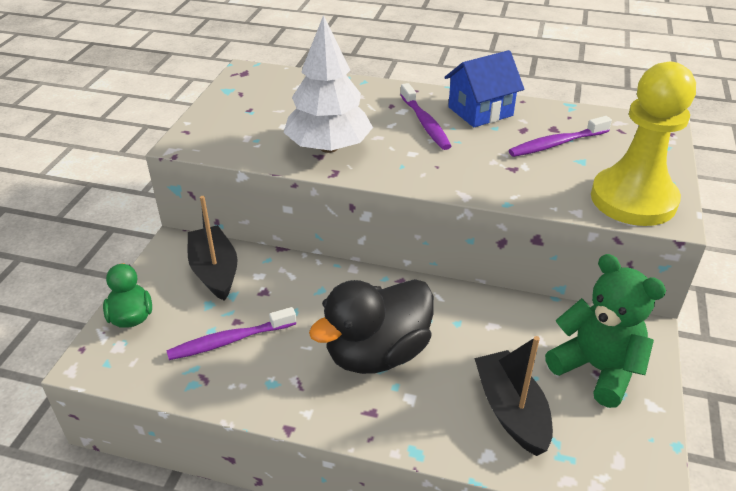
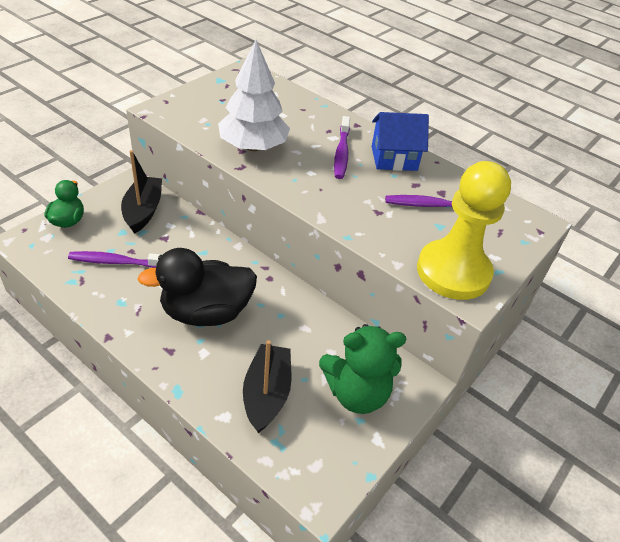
camera: 20 degrees right, 5 degrees up
(596, 369) = (356, 393): green teddy bear -> green teddy bear turned 105 degrees clockwise

